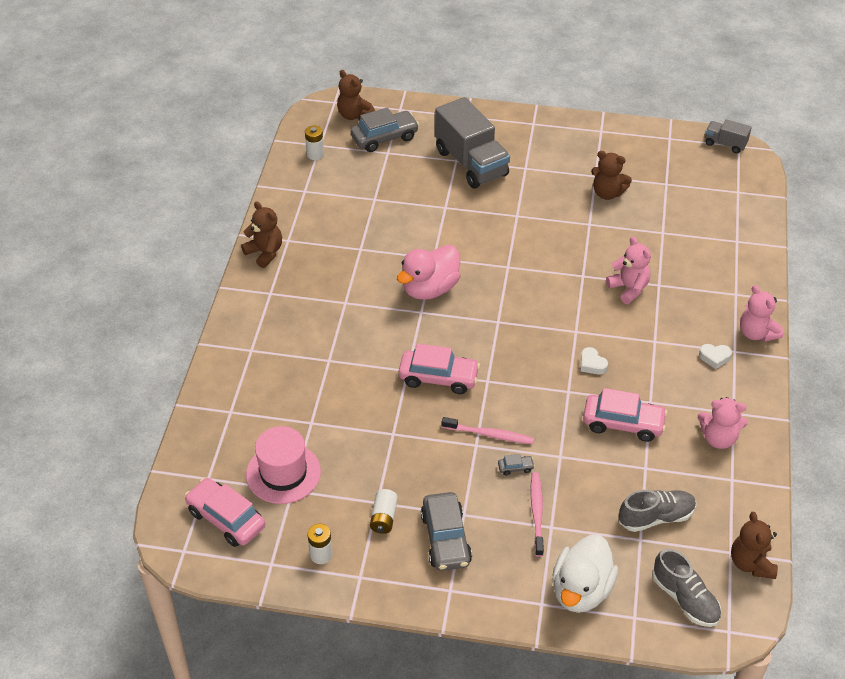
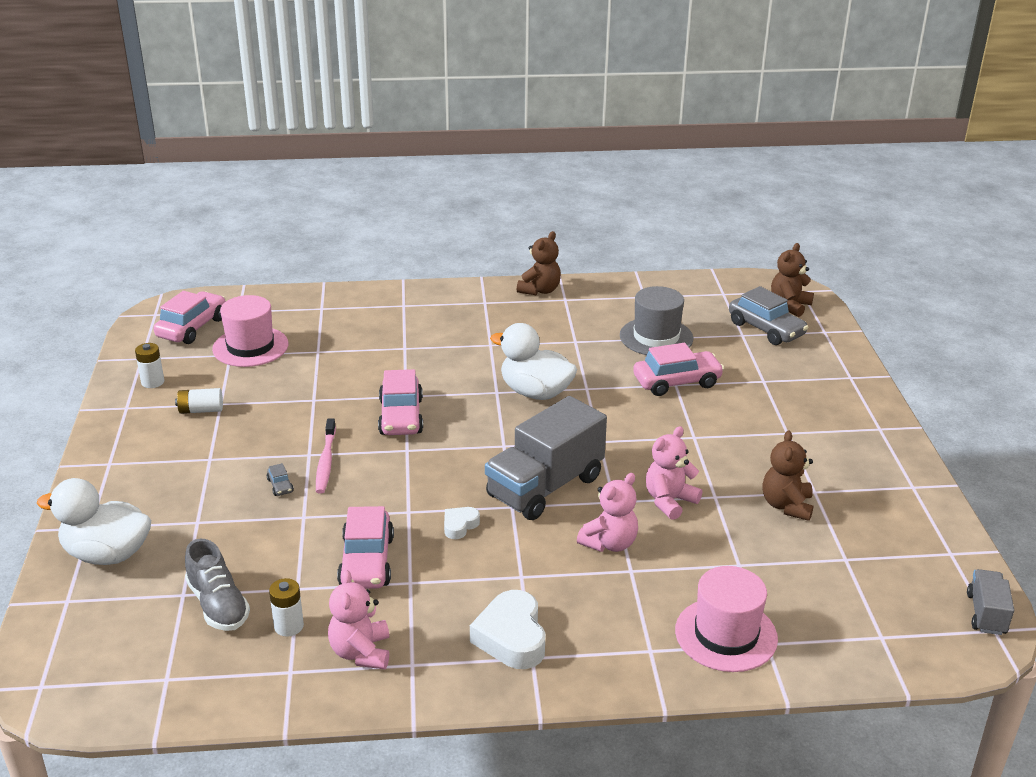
camera: 75 degrees right, 15 degrees down
(315, 154) = (706, 293): white battery -> white battery (289, 626)
(372, 200) = (656, 337): none -> grey hat
(430, 289) = (535, 392): pink duck -> white duck
(442, 205) = (677, 382): none -> pink car
(446, 539) = (176, 452): grey car -> none
(471, 163) = (766, 392): grey truck -> grey truck (545, 487)
(537, 513) = (216, 509): pink toothbrush -> none
(685, 599) = (92, 642): grey shoe -> none
(714, 357) = (511, 637): white heart -> white heart, size x1.89
(726, 256) = (726, 634): none -> pink hat
(751, 563) = (148, 701): brown teddy bear -> none
(756, 333) = (577, 679): pink teddy bear -> pink teddy bear (669, 501)

